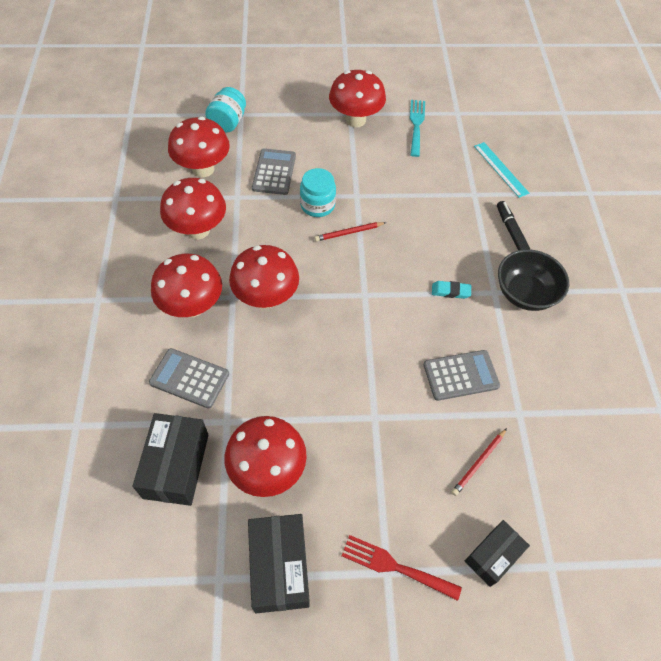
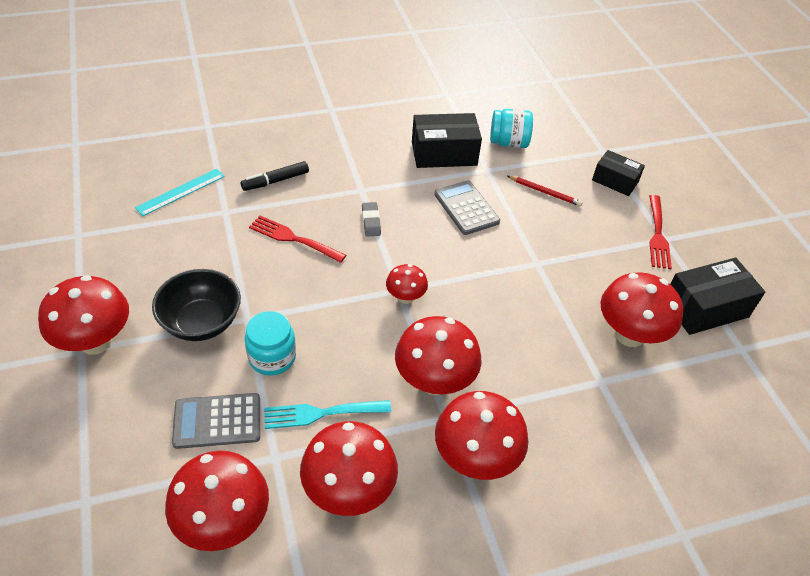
camera: 105 degrees left, 10 degrees down
(176, 466) = (669, 413): black box -> black box (444, 153)
(189, 378) = (570, 431): grey calculator -> none
(228, 122) = (108, 516): turquoise jar -> turquoise jar (508, 142)
(349, 232) = (311, 317): red pencil -> none
(355, 298) = (405, 297): none -> red mushroom
(416, 125) = (104, 273): turquoise fork -> turquoise fork (321, 413)
(436, 233) = (293, 238): none -> red fork
(450, 291) = (371, 221): turquoise eraser -> grey eraser
(525, 293) = (356, 169): black bowl -> black bowl (201, 322)

